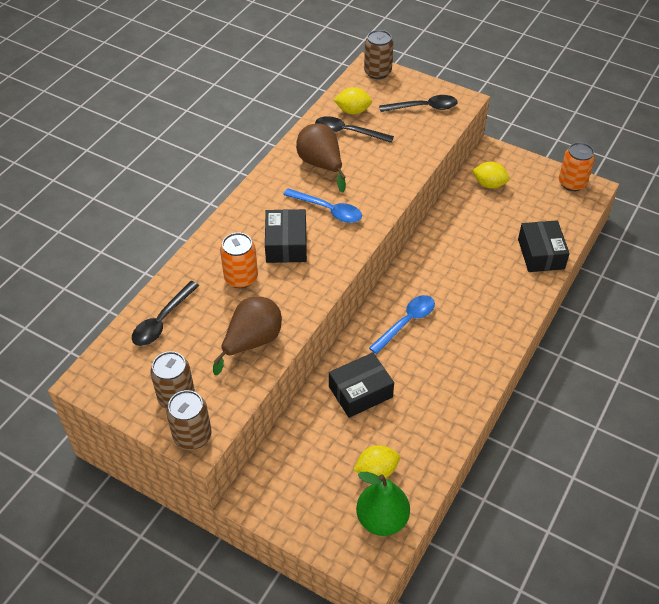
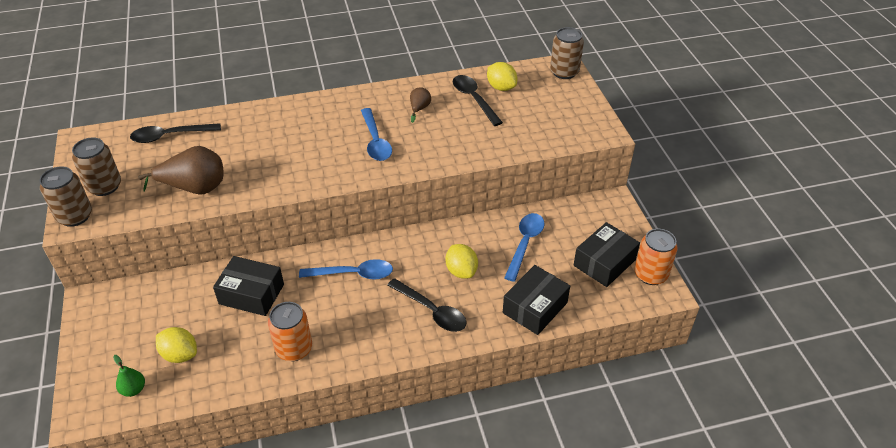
camera: 45 degrees right, 5 degrees down
(241, 278) = (252, 144): orange can -> orange can (294, 349)
(286, 244) = (313, 144): black box -> black box (604, 262)
(321, 165) = (419, 109): brown pear -> brown pear, size x0.50
(382, 519) = (134, 389): green pear -> green pear, size x0.50
(424, 107) = (562, 118): black spoon -> black spoon (432, 311)
(480, 218) = (525, 244): none -> blue spoon
(489, 184) = (572, 224): yellow lemon -> yellow lemon (461, 271)

